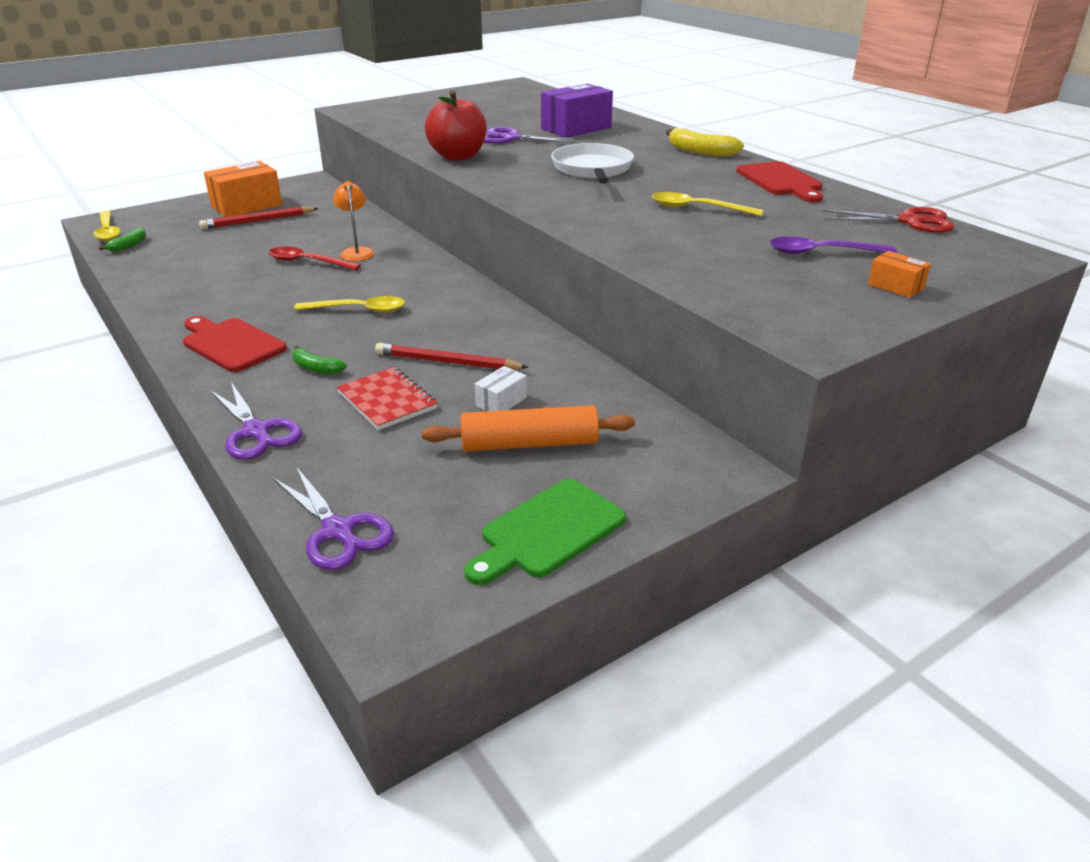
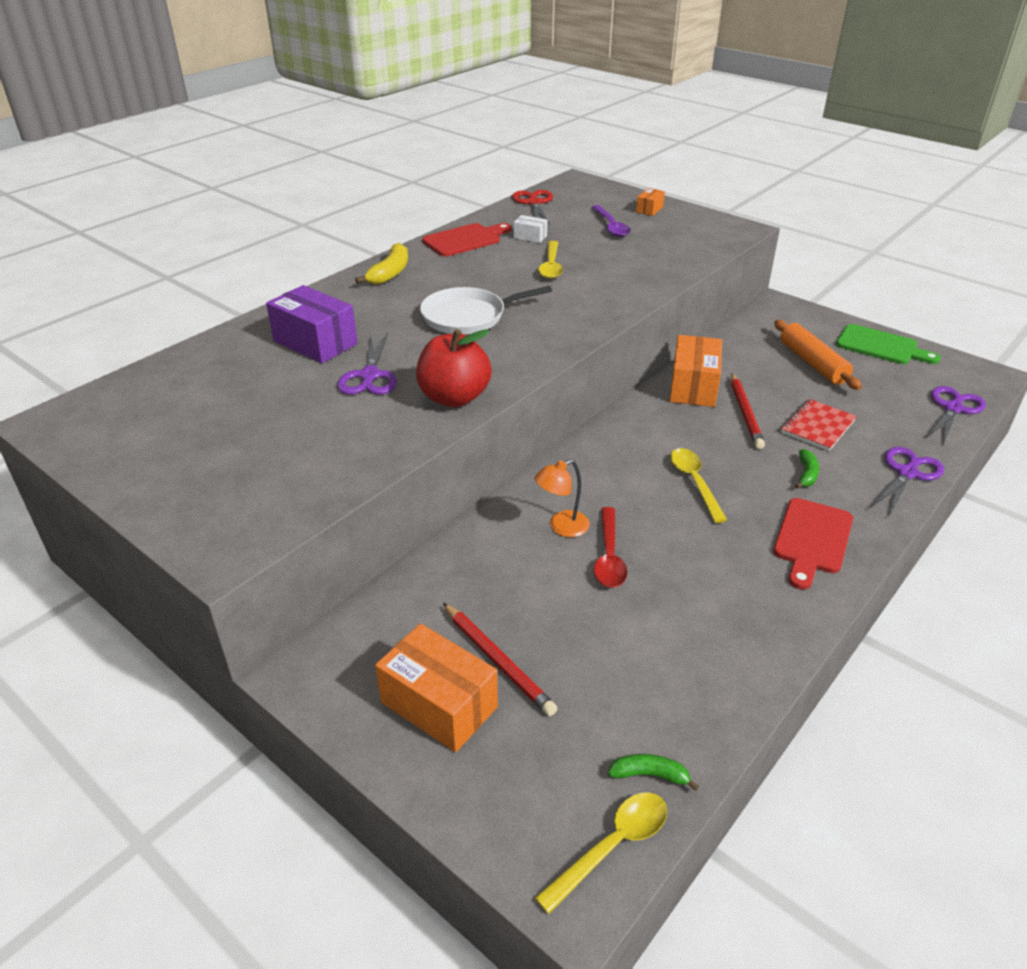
camera: 105 degrees left, 5 degrees up
(501, 402) = (777, 381): white box -> white box (530, 237)
(520, 344) = (693, 387): none -> orange box

